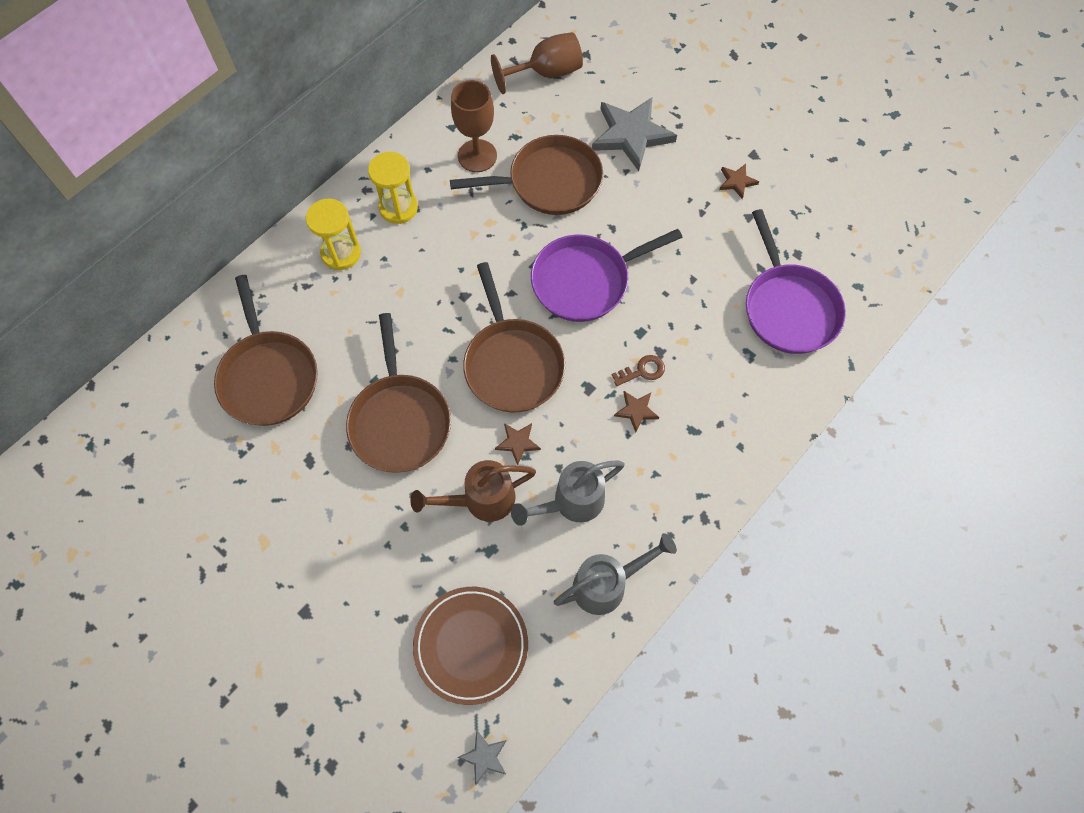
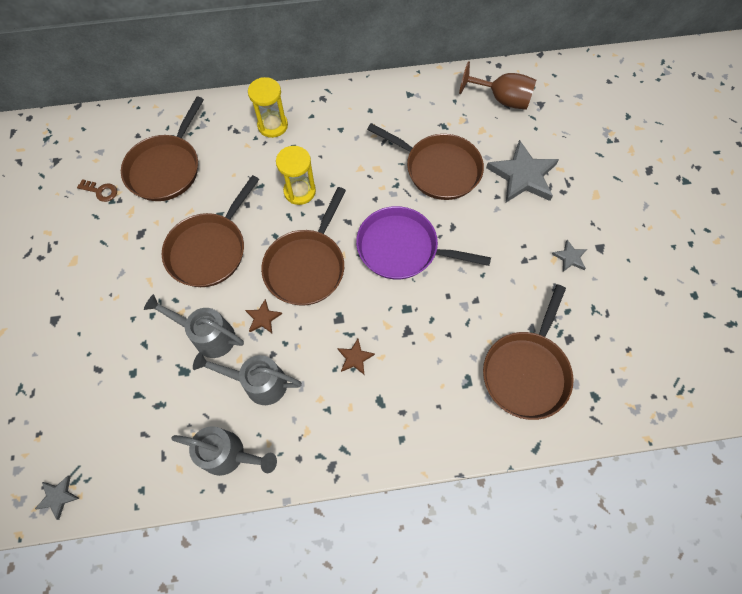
camera: 40 degrees right, 0 degrees up
(398, 208) = (331, 121): yellow hourglass -> yellow hourglass (299, 191)
(471, 645) = (117, 420): brown plate -> none
(477, 156) = (408, 122): brown goblet -> none
(481, 500) = (208, 336): brown watering can -> grey watering can
(642, 371) = (383, 335): brown key -> brown key (101, 191)
(737, 182) = (570, 257): brown star -> grey star
(788, 308) = (526, 371): purple pan -> brown pan

